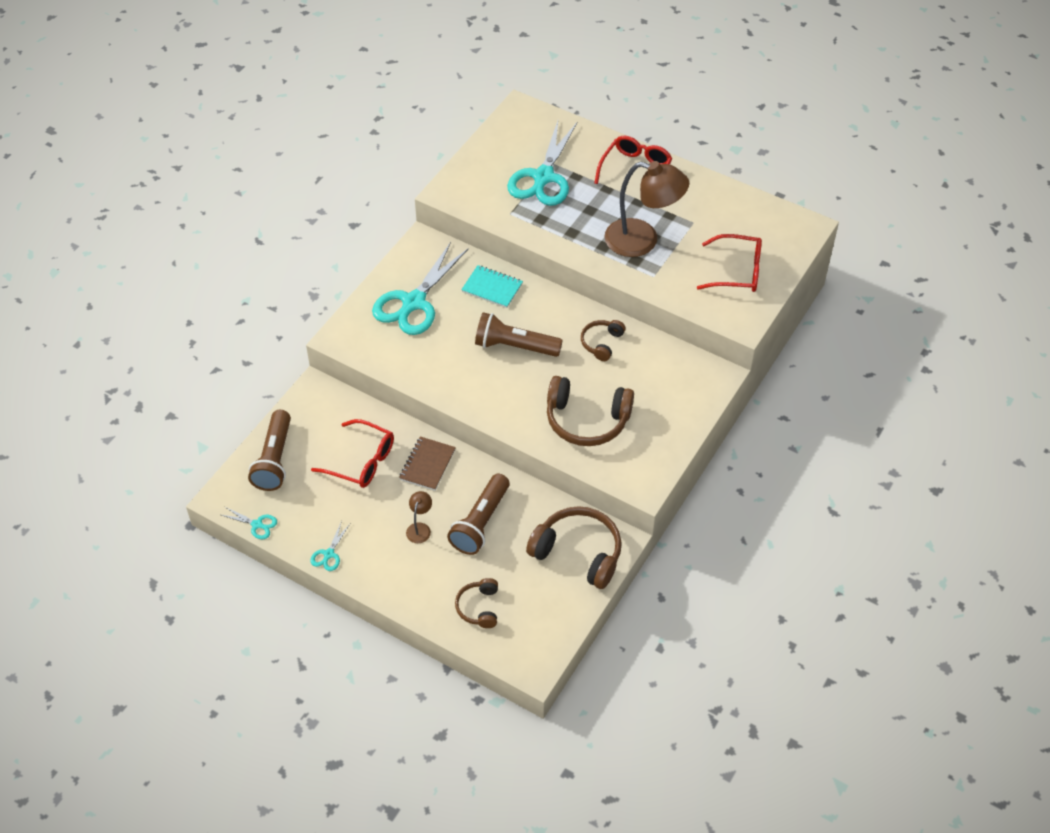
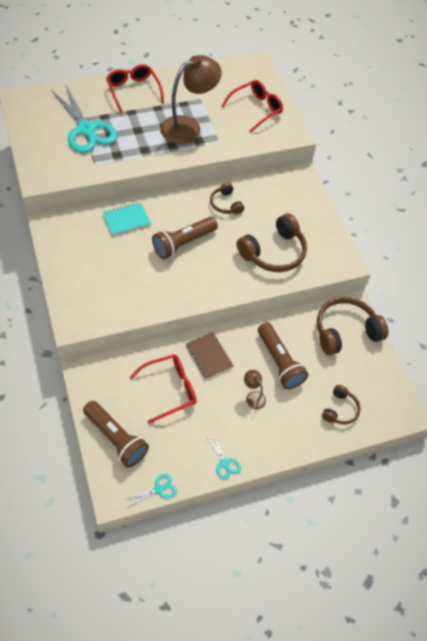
camera: 55 degrees left, 5 degrees up
(413, 303) = (91, 265): turquoise scissors -> none
(479, 607) = (340, 409): brown headphones -> brown headphones turned 105 degrees counterclockwise

